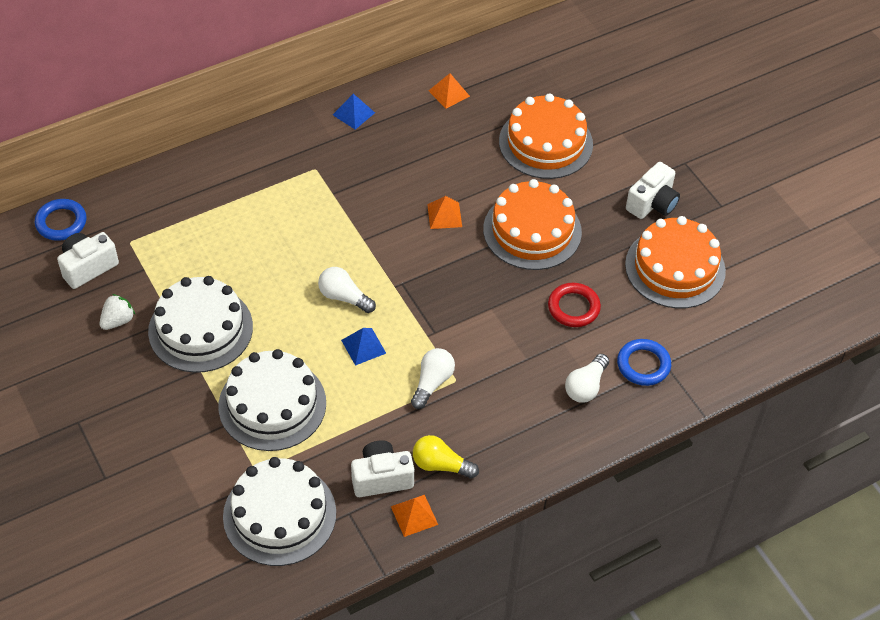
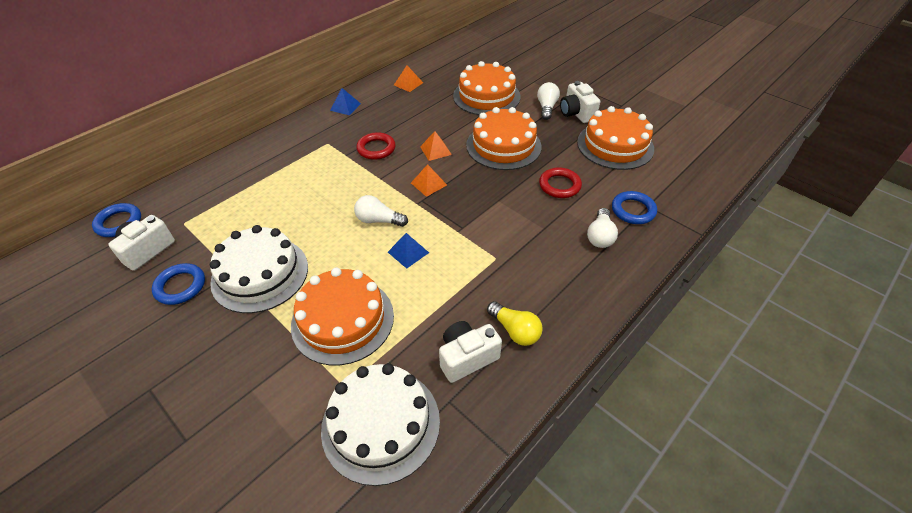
camera: 15 degrees left, 5 degrees down
(118, 321) = (180, 286): white strawberry -> blue ring
(272, 404) = (343, 320): white cake -> orange cake
(372, 193) = (376, 149): none -> red ring
(414, 515) = (511, 384): orange pyramid -> orange pyramid (428, 184)
(432, 383) = (477, 265): white light bulb -> white light bulb (546, 107)
(441, 465) = (515, 330): yellow light bulb -> yellow light bulb turned 135 degrees counterclockwise
(652, 203) = (576, 113): white camera -> white camera turned 135 degrees clockwise

